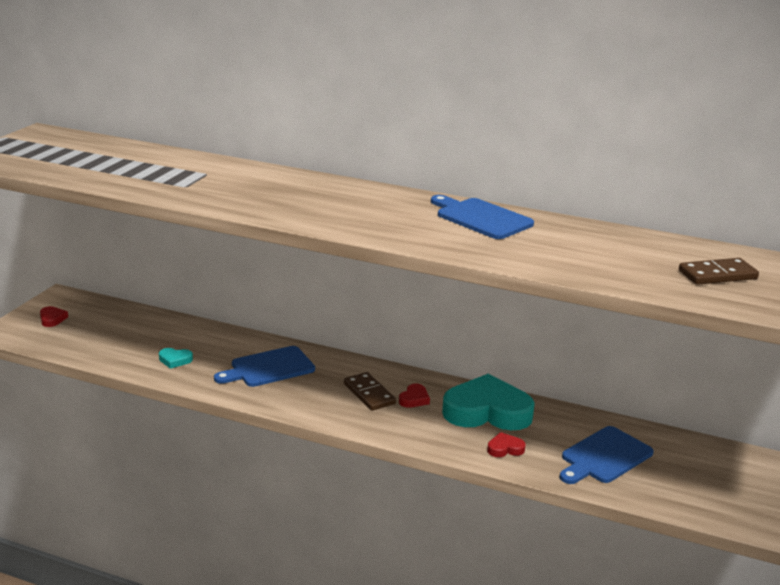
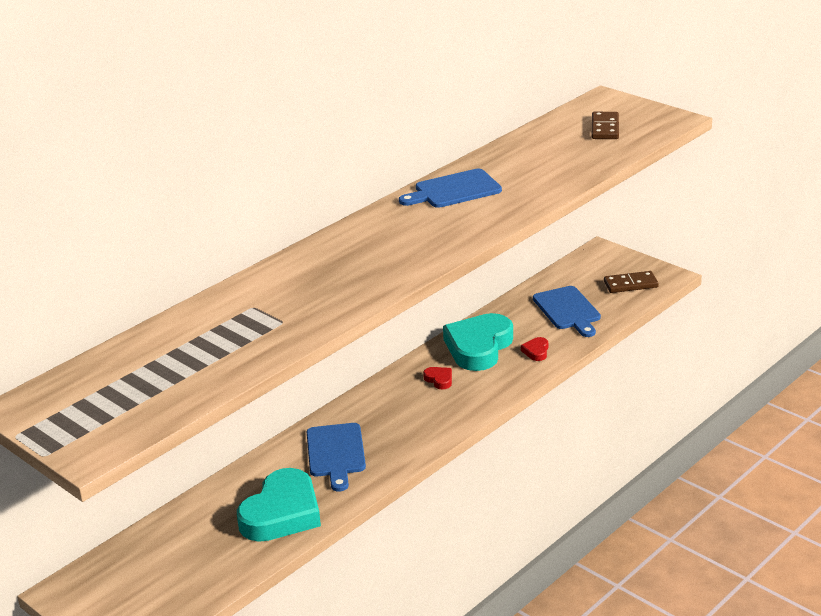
camera: 65 degrees left, 5 degrees up
(52, 319) = (120, 601): red heart -> none
(175, 360) = (282, 513): turquoise heart -> turquoise heart, size x2.49
(369, 394) = (417, 402): brown domino -> brown domino (630, 284)

